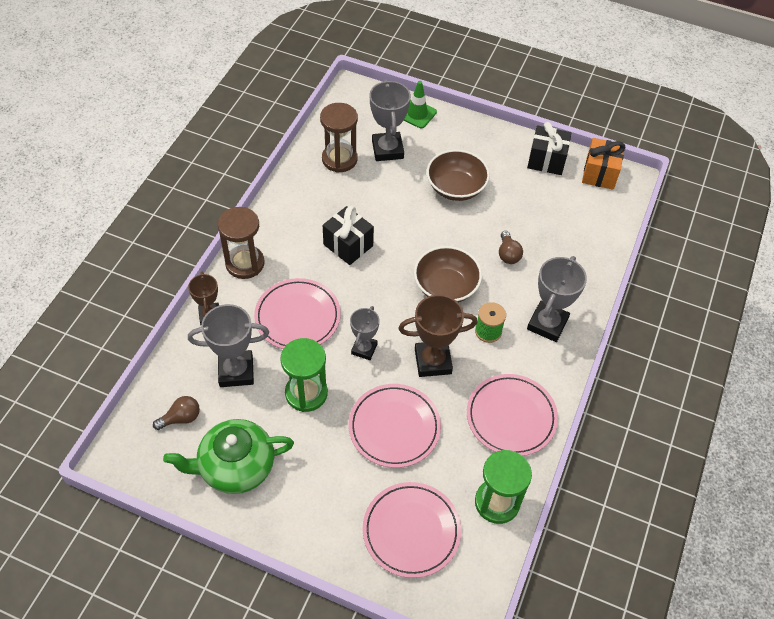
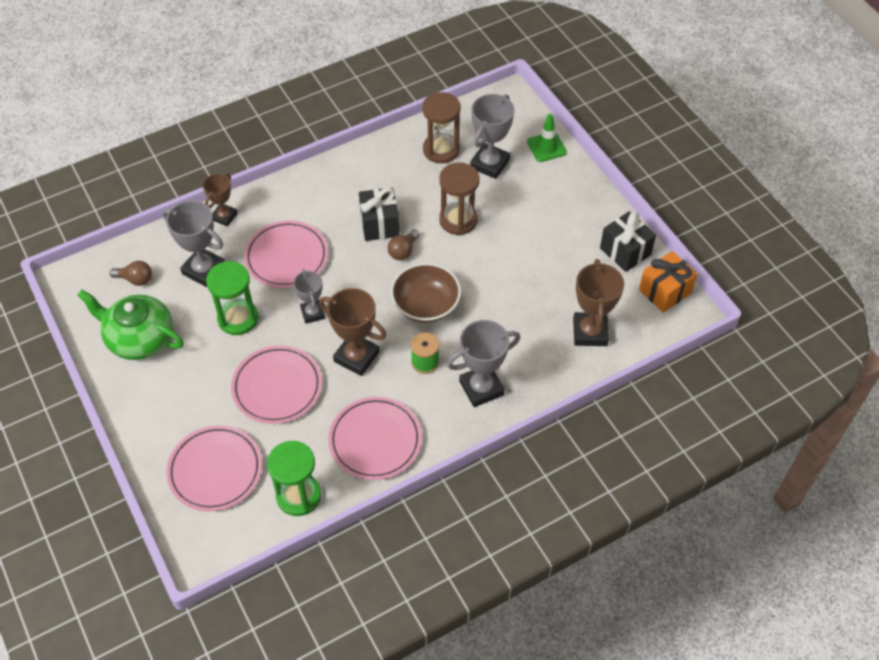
camera: 40 degrees right, 0 degrees up
(245, 263) = (287, 192): brown hourglass -> brown hourglass (458, 220)
(364, 349) = (313, 313): grey trophy -> grey trophy turned 75 degrees counterclockwise
(456, 187) = (517, 228): brown bowl -> none
(508, 254) = (506, 310): brown light bulb -> brown light bulb (403, 251)
(580, 234) = (590, 332): none -> brown trophy

